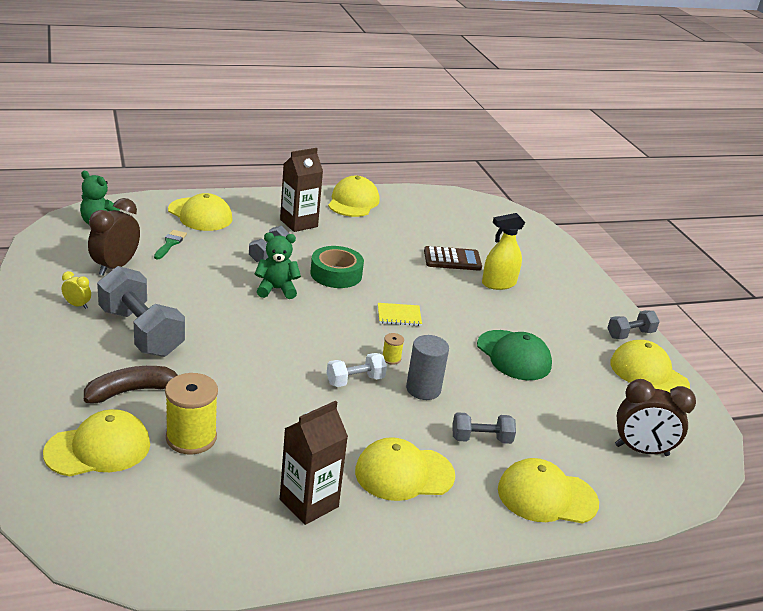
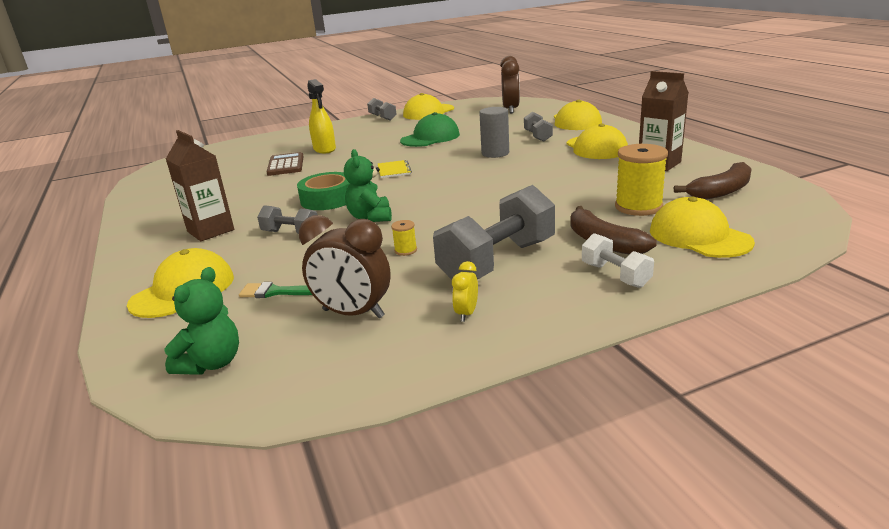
camera: 90 degrees left, 5 degrees down
(189, 513) = (721, 191): none -> brown banana
(353, 202) = (154, 214): yellow cap -> none
(355, 380) = (502, 171): white dumbbell -> white dumbbell (615, 275)
(391, 358) = (462, 165): yellow spool -> yellow spool (405, 250)

